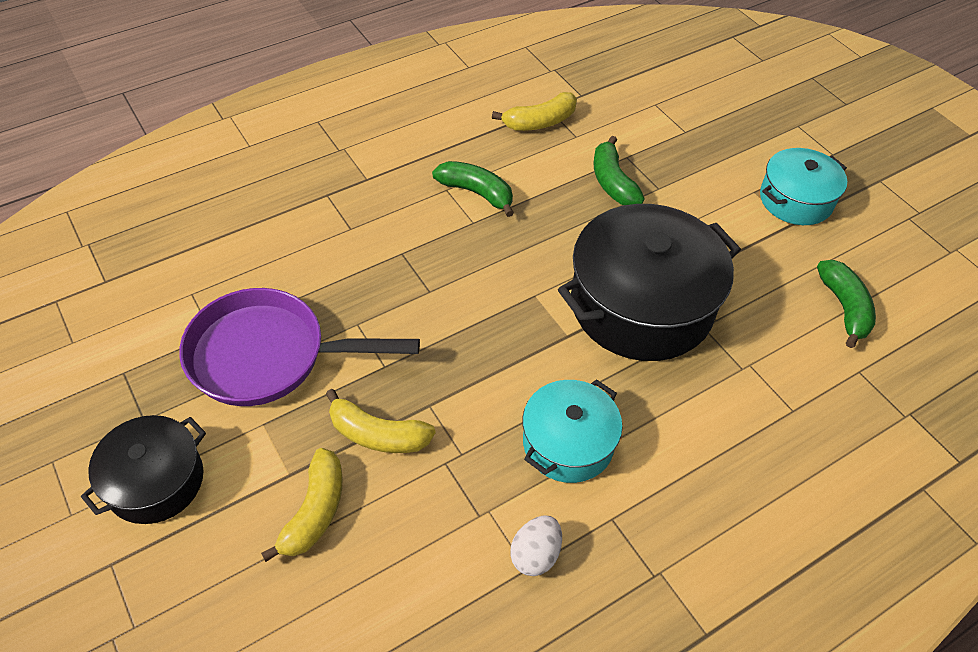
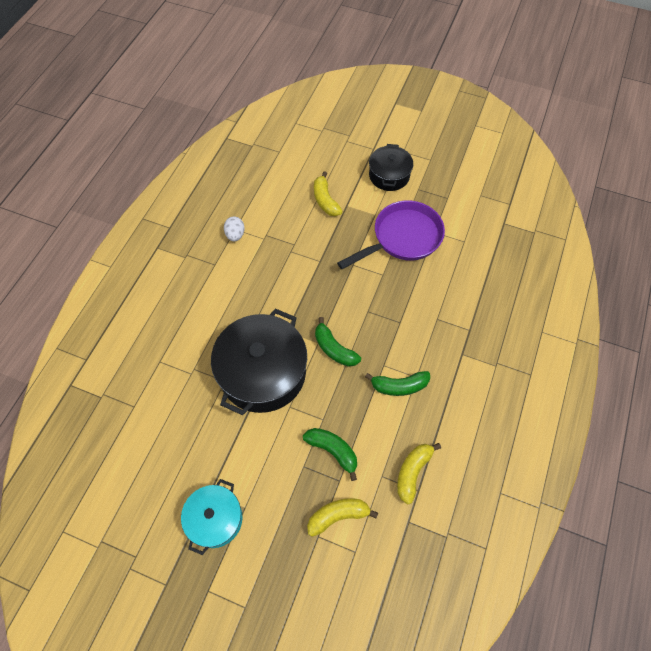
camera: 145 degrees right, 10 degrees up
(377, 434) = (329, 237): yellow banana -> yellow banana (338, 516)
(568, 443) = (251, 282): turquoise pot -> none
(844, 308) = (155, 445): green banana -> green banana (334, 349)

